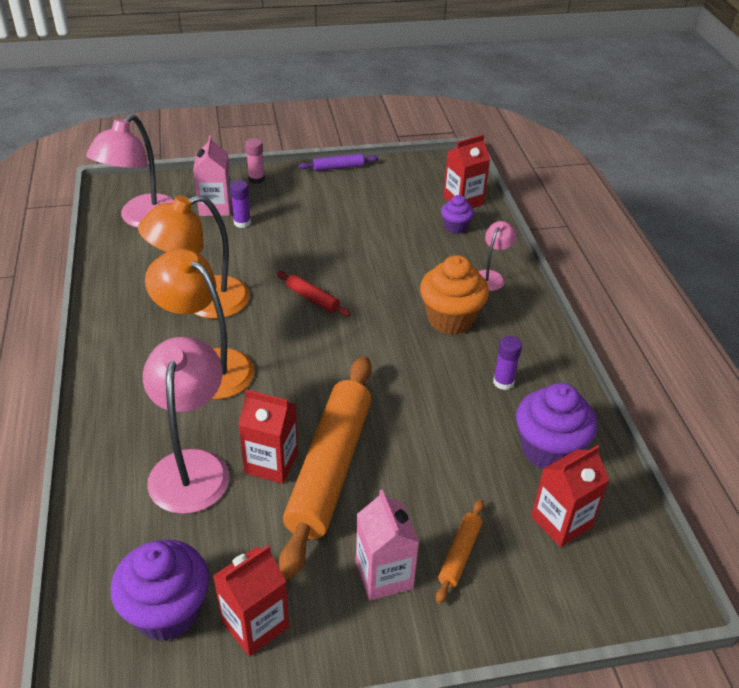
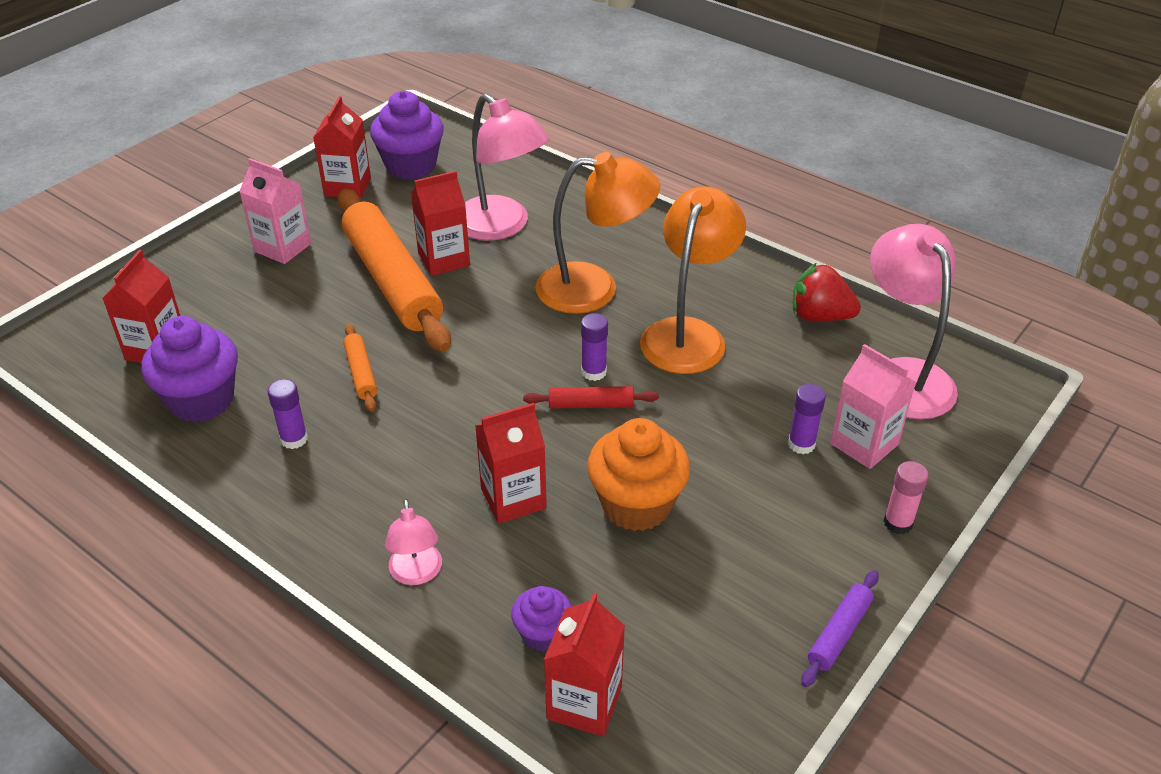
camera: 140 degrees right, 0 degrees up
(120, 266) = (819, 316): none -> red strawberry
(286, 314) = (594, 372): none -> purple glue stick
(409, 280) = (513, 498): none -> red carton
(450, 319) = (414, 477): orange cupcake -> orange cupcake (636, 505)
(459, 554) = (233, 286): orange rolling pin -> orange rolling pin (361, 373)

